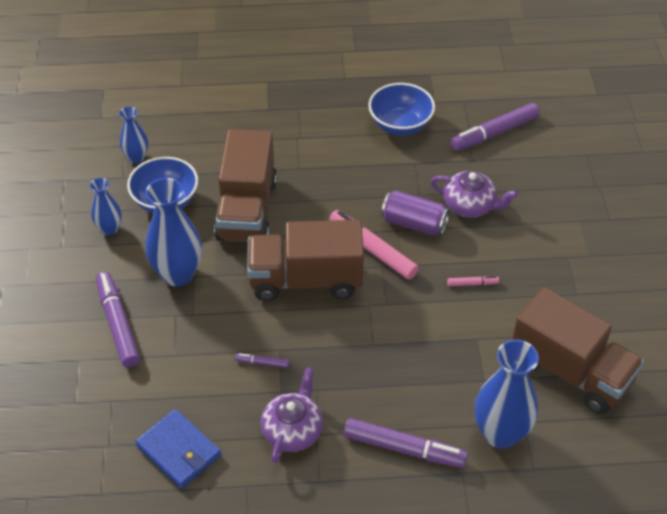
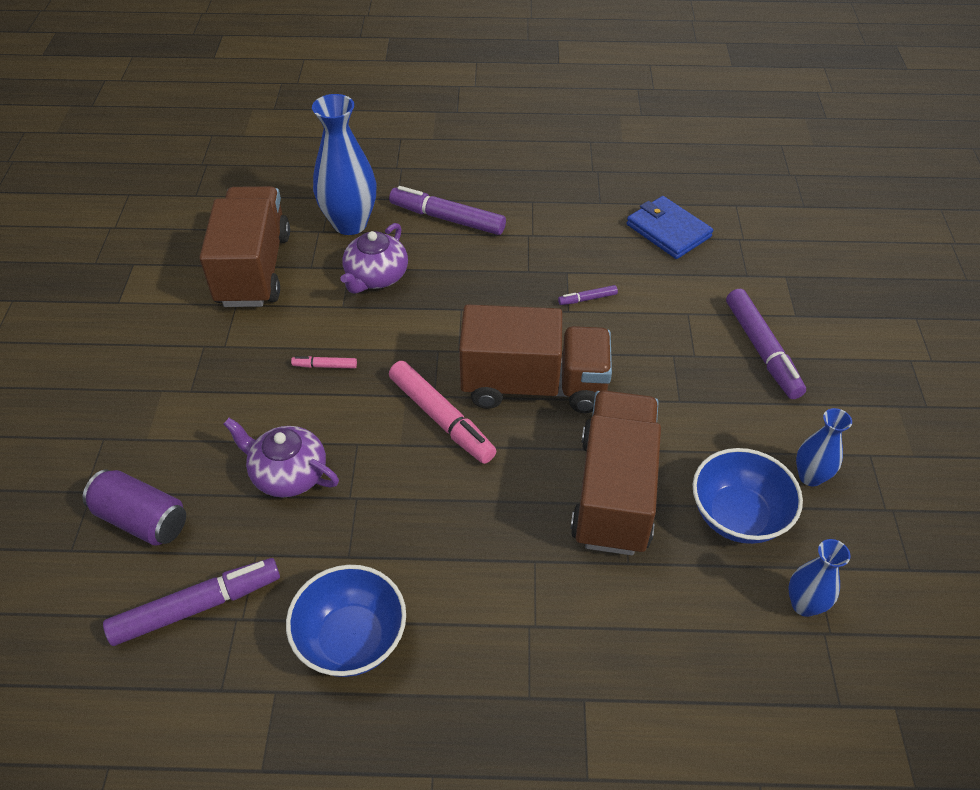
camera: 175 degrees left, 0 degrees up
(178, 274) = (700, 405): blue vase -> none
(262, 363) = (587, 299): purple marker -> purple marker turned 150 degrees clockwise
(293, 430) = (555, 239): purple teapot -> purple teapot (376, 277)
(414, 223) = (376, 452): purple can -> purple can (142, 520)
(570, 371) = (253, 269): brown truck -> brown truck turned 45 degrees clockwise

